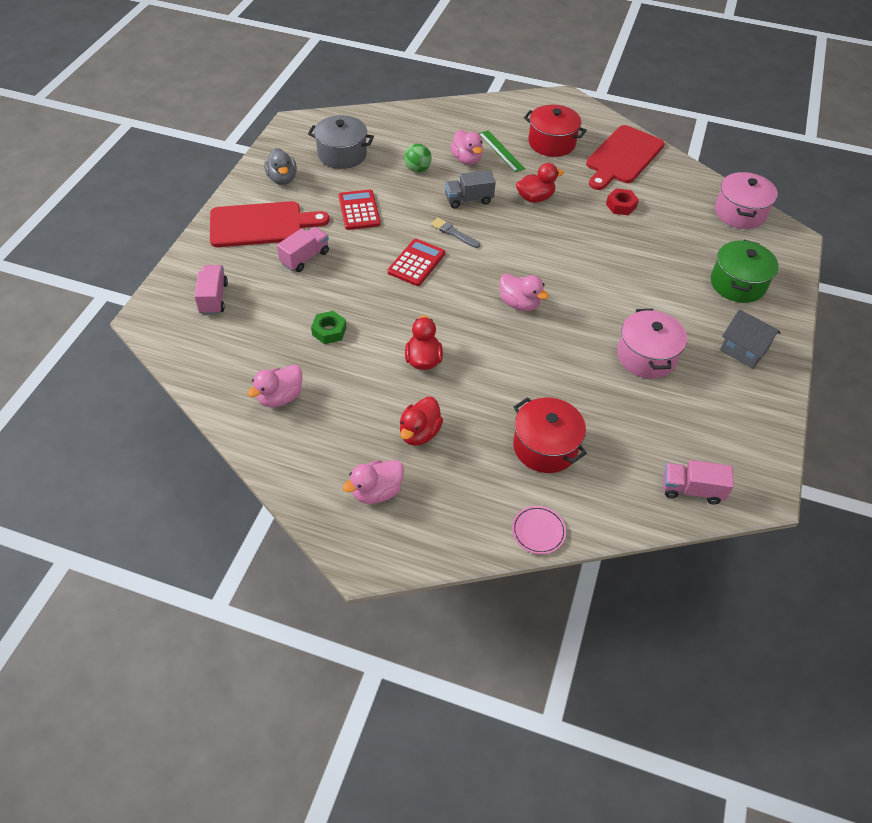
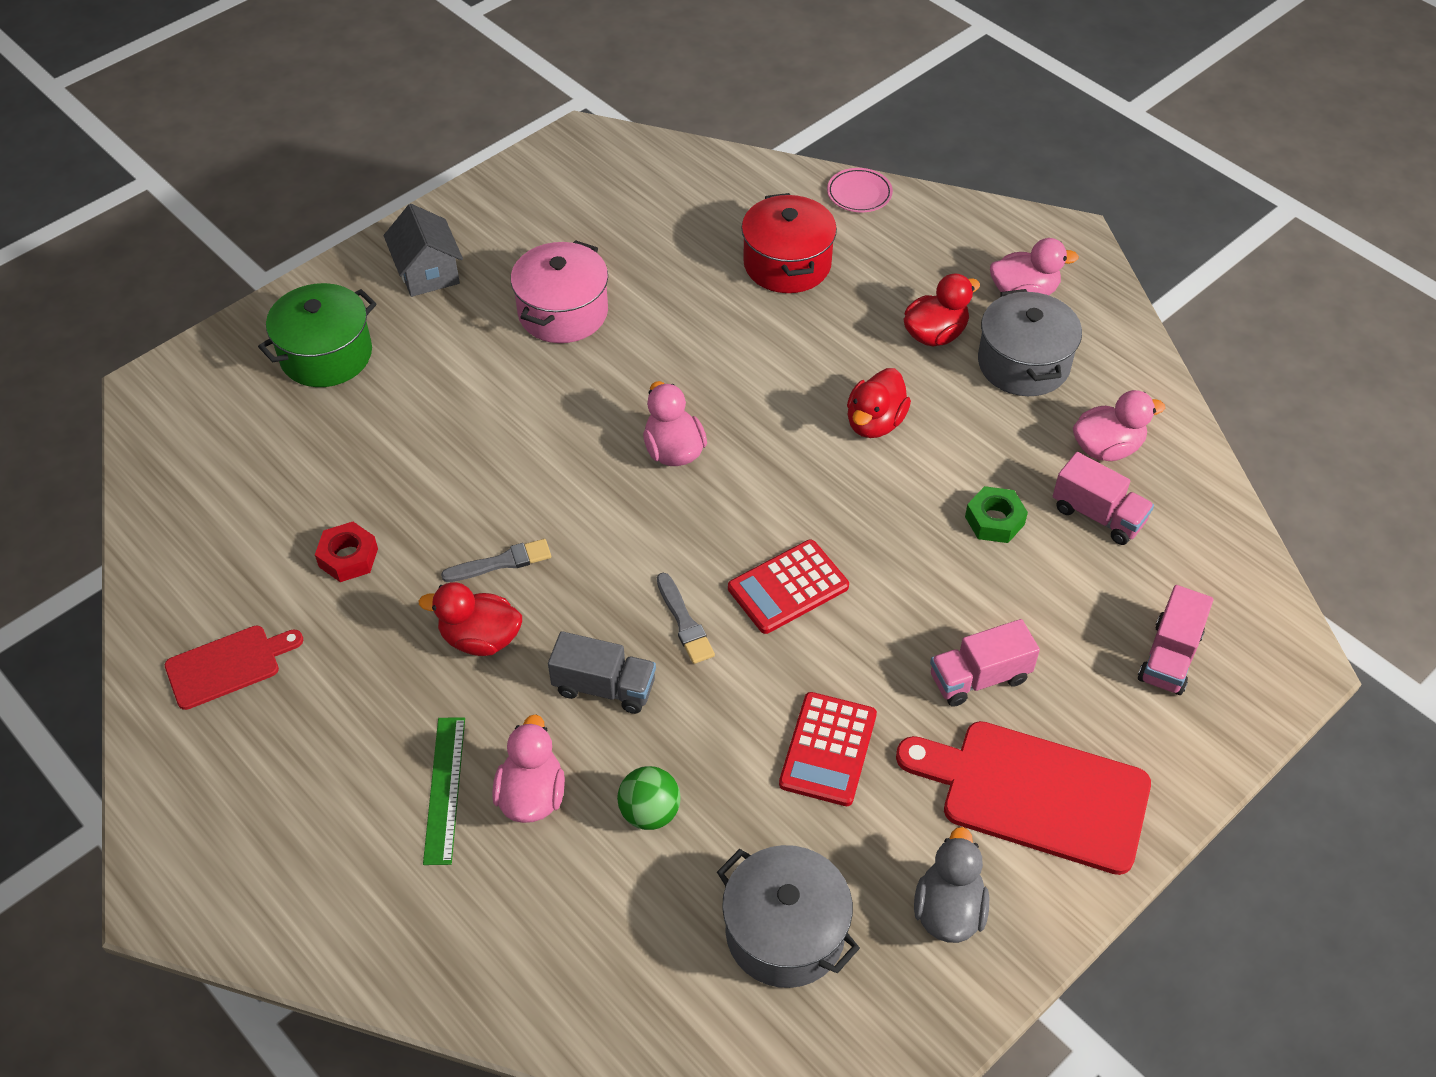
camera: 150 degrees left, 0 degrees up
(353, 435) = (1023, 363): none -> grey pot
(551, 143) = (325, 766): red pot -> none
(554, 227) = (501, 562): none -> grey brush
(623, 157) = (228, 665): red cutting board -> red cutting board, size x0.57
(691, 489) = (657, 168): pink truck -> pink truck (1098, 515)
(740, 213) = (173, 462): pink pot -> none

